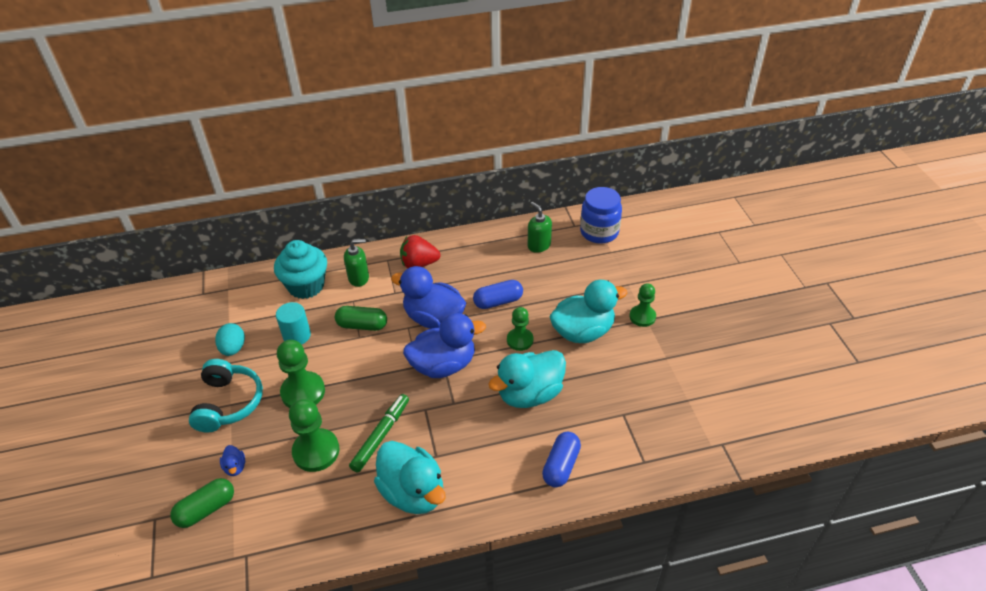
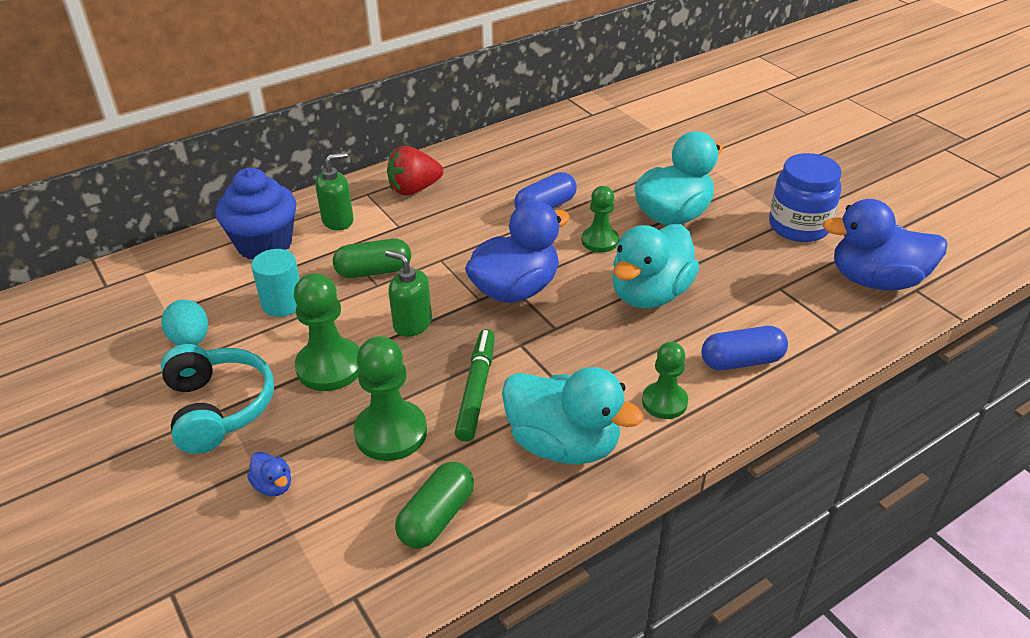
camera: 20 degrees left, 5 degrees down
(206, 509) = (254, 554): green capsule -> green capsule (436, 517)
(306, 286) = (265, 244): turquoise cupcake -> blue cupcake
(433, 318) = (470, 242): blue duck -> blue duck (875, 280)
(539, 245) = (560, 141): green soap dispenser -> green soap dispenser (412, 324)
(561, 466) = (741, 361): blue capsule -> blue capsule turned 75 degrees clockwise
(599, 232) = (626, 115): blue jar -> blue jar (798, 226)
(642, 317) = (734, 186): green pawn -> green pawn (664, 402)

